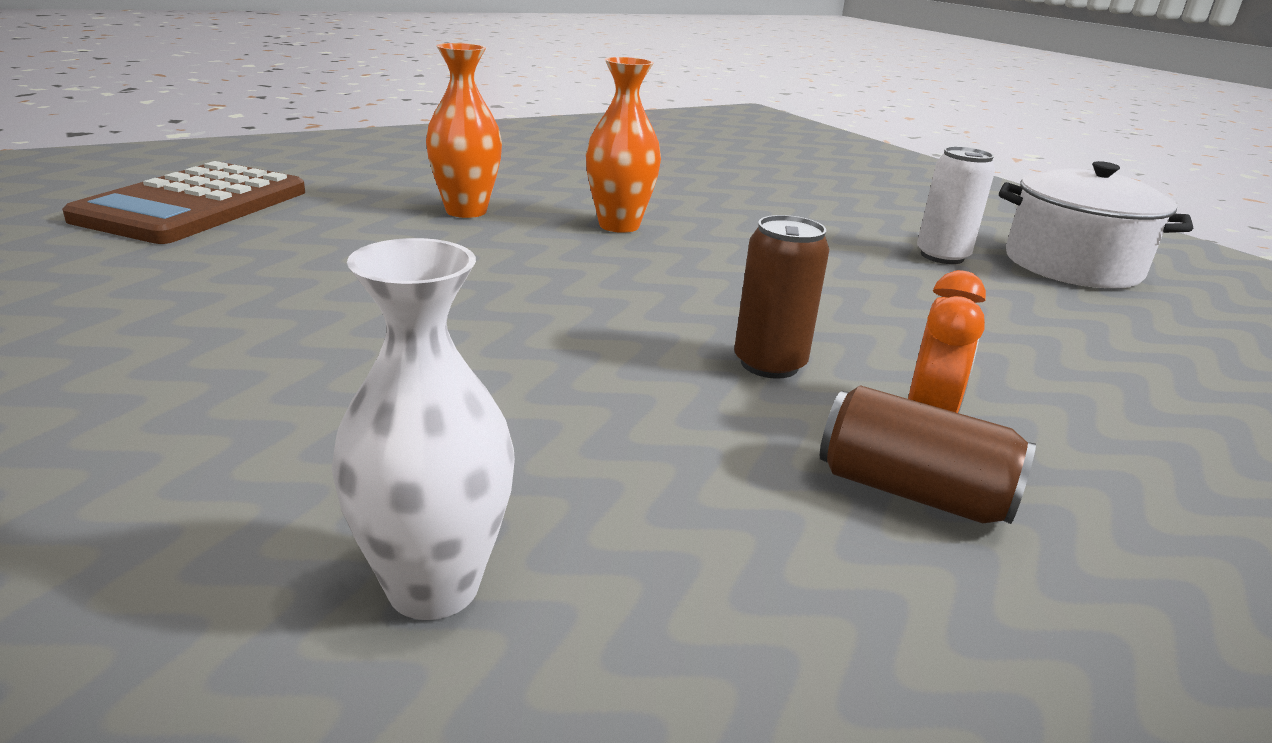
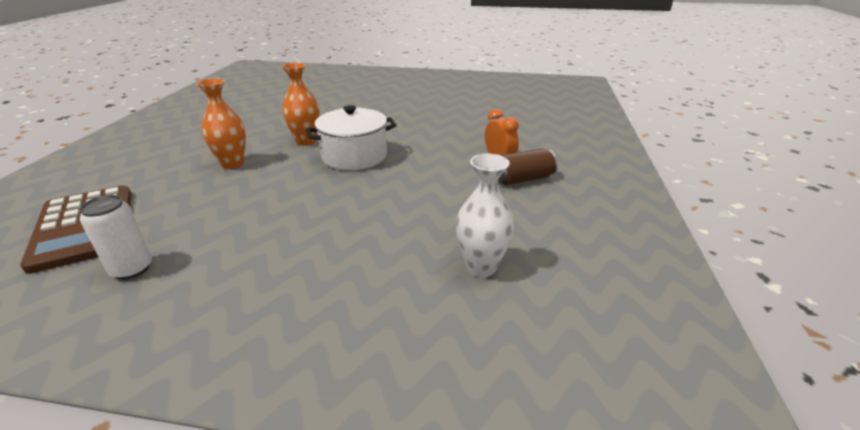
camera: 45 degrees left, 5 degrees up
(769, 364) = (441, 165): brown can -> none
(942, 256) = (421, 106): white can -> white can (132, 269)
(1072, 265) = (455, 94): white pot -> white pot (354, 156)

